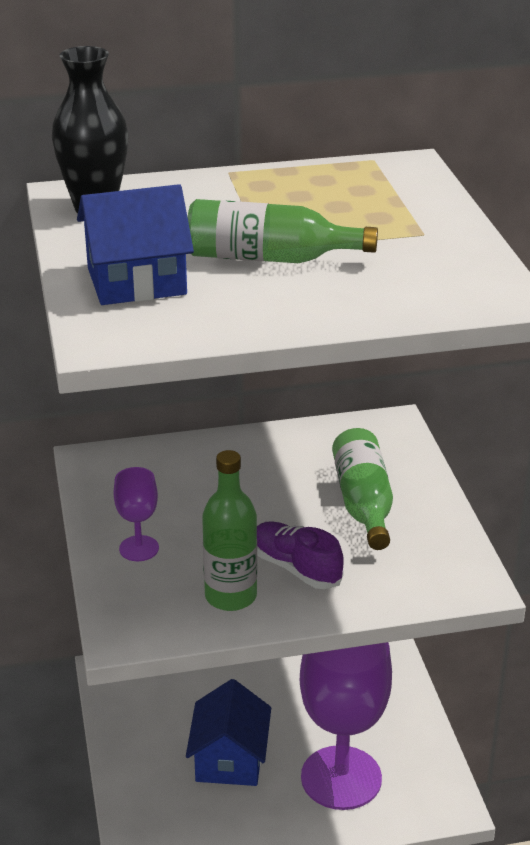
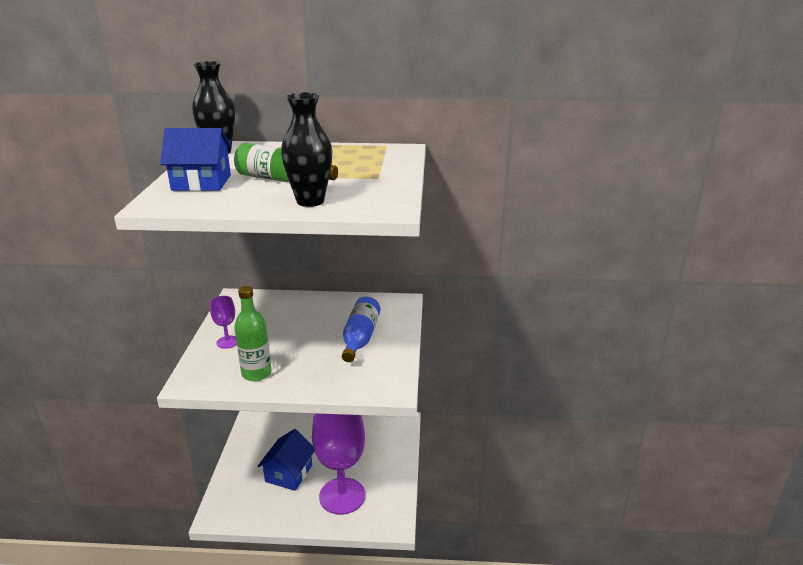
camera: 15 degrees right, 5 degrees down
(296, 568) = (301, 365): purple shoe -> none
(361, 298) = (310, 201): none -> black vase
(363, 503) = (360, 338): green bottle -> blue bottle

